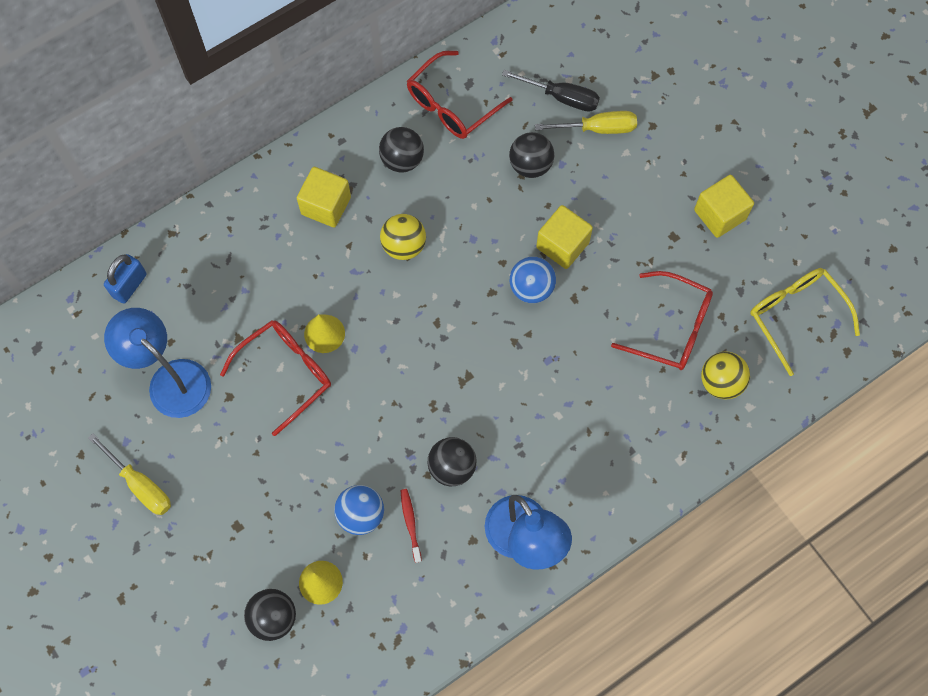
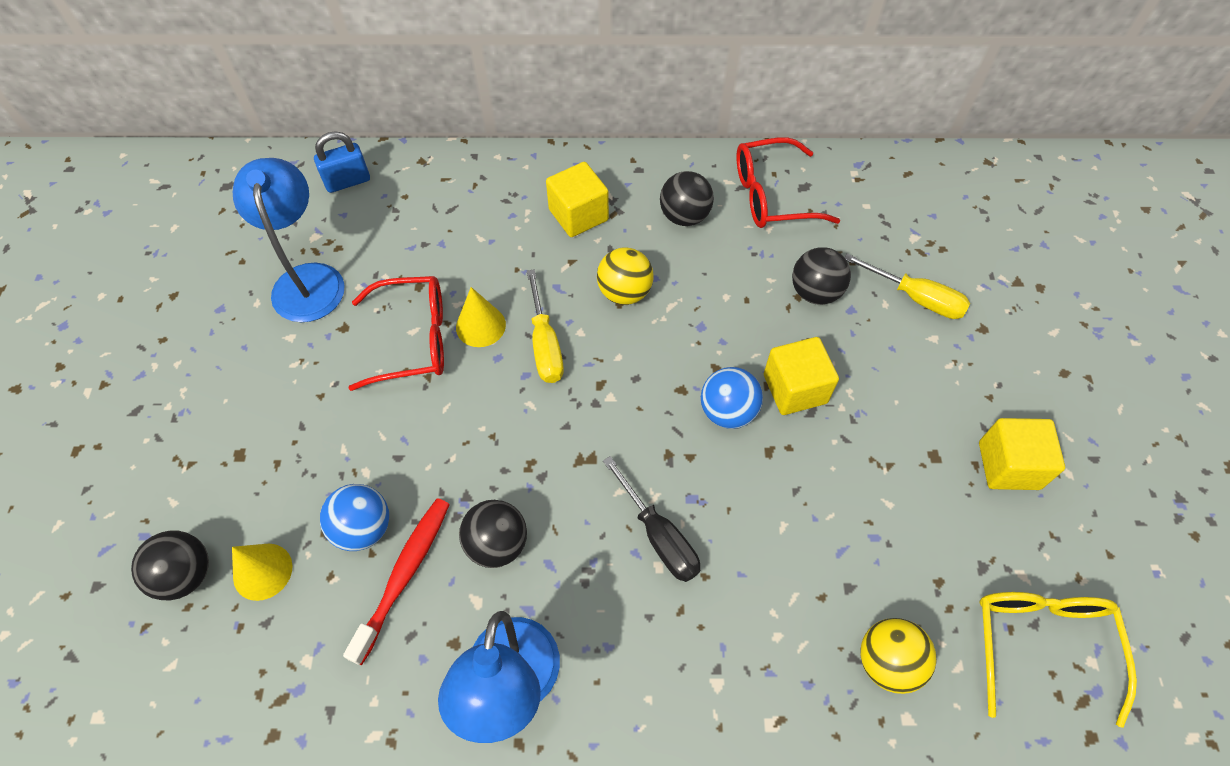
camera: 35 degrees right, 10 degrees down
(140, 485) = (194, 355): yellow screwdriver -> yellow screwdriver (545, 345)
(410, 524) = (404, 575): red toothbrush -> red toothbrush, size x1.73
(562, 97) = (895, 248): black screwdriver -> black screwdriver (659, 536)
(672, 328) = (865, 556): red glasses -> none

